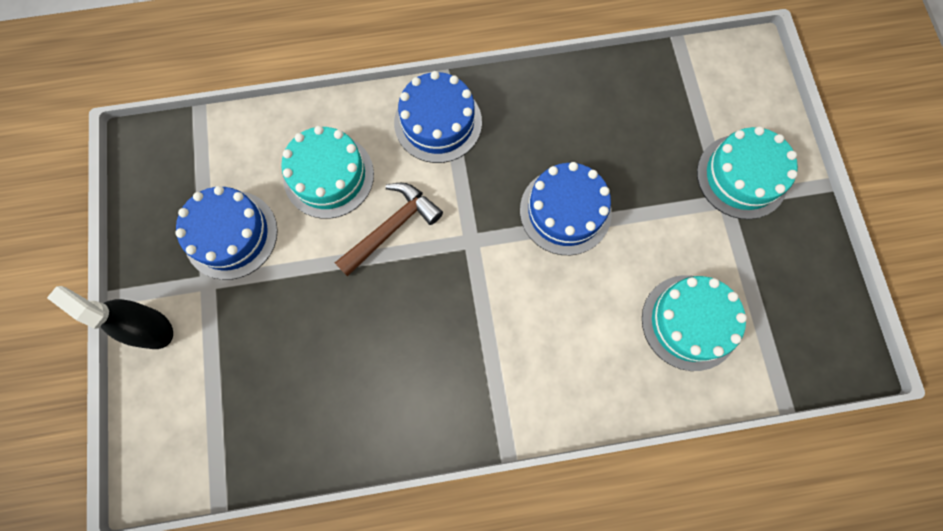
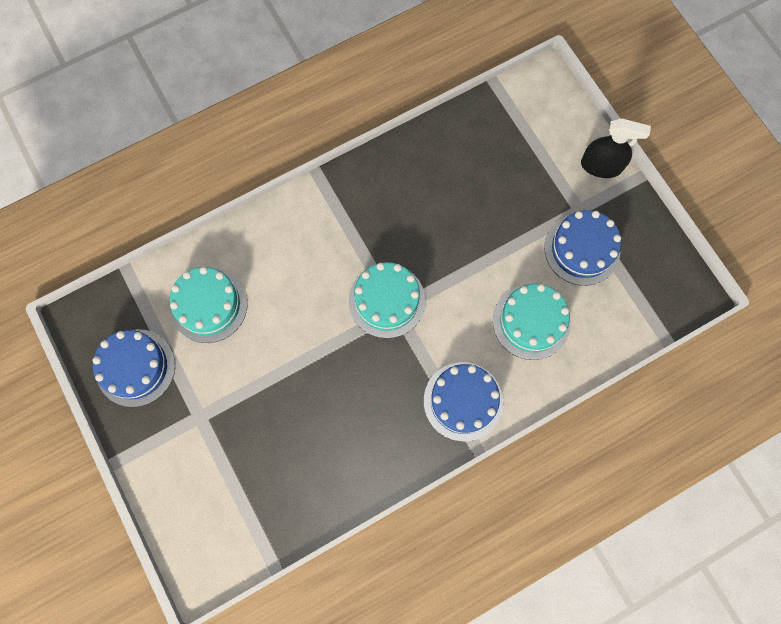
camera: 160 degrees right, 0 degrees up
(392, 227) = (462, 298): brown hammer -> none
(565, 211) = (329, 360): blue cake -> blue cake (136, 367)
(742, 176) = (189, 444): turquoise cake -> turquoise cake (387, 300)

